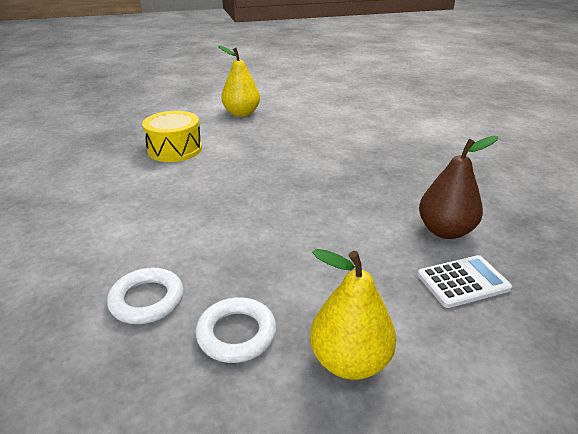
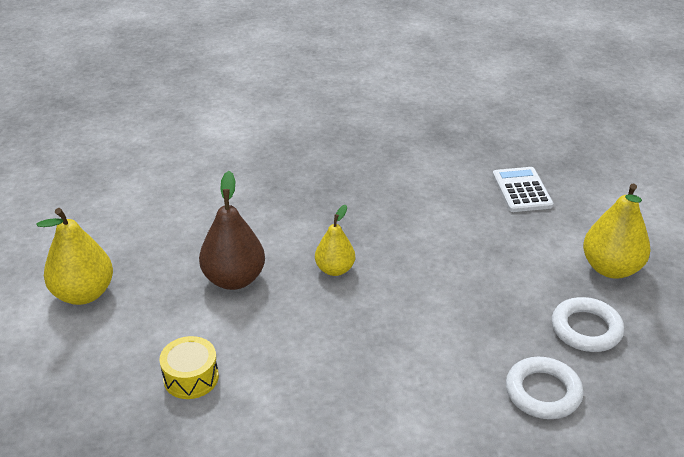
camera: 80 degrees left, 5 degrees up
(175, 149) = (191, 377): yellow drum -> yellow drum, size x0.63
(287, 184) = (335, 269): none -> yellow pear
(445, 231) = (449, 180): brown pear -> brown pear (234, 279)

